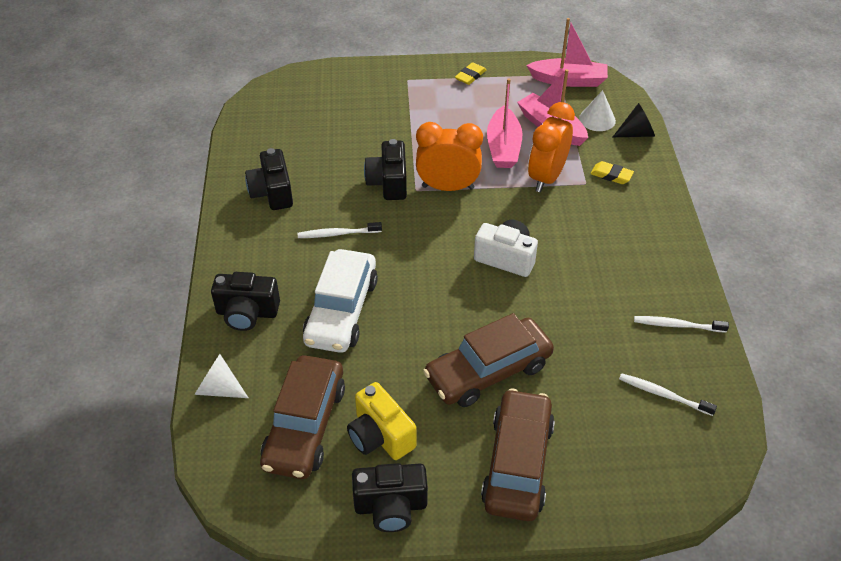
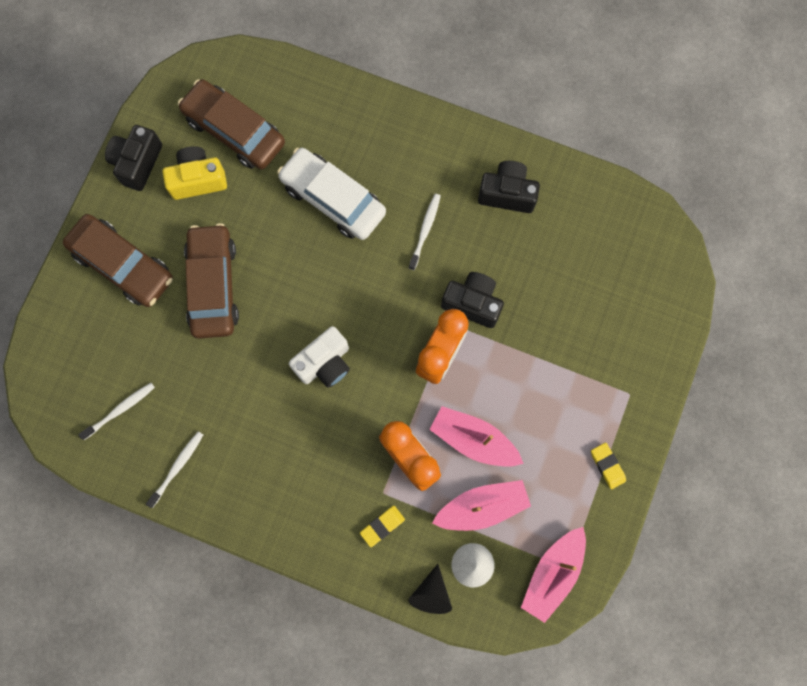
camera: 115 degrees right, 30 degrees up
(219, 388) = (300, 82): white cone -> none
(247, 313) = (367, 126): black camera -> none

